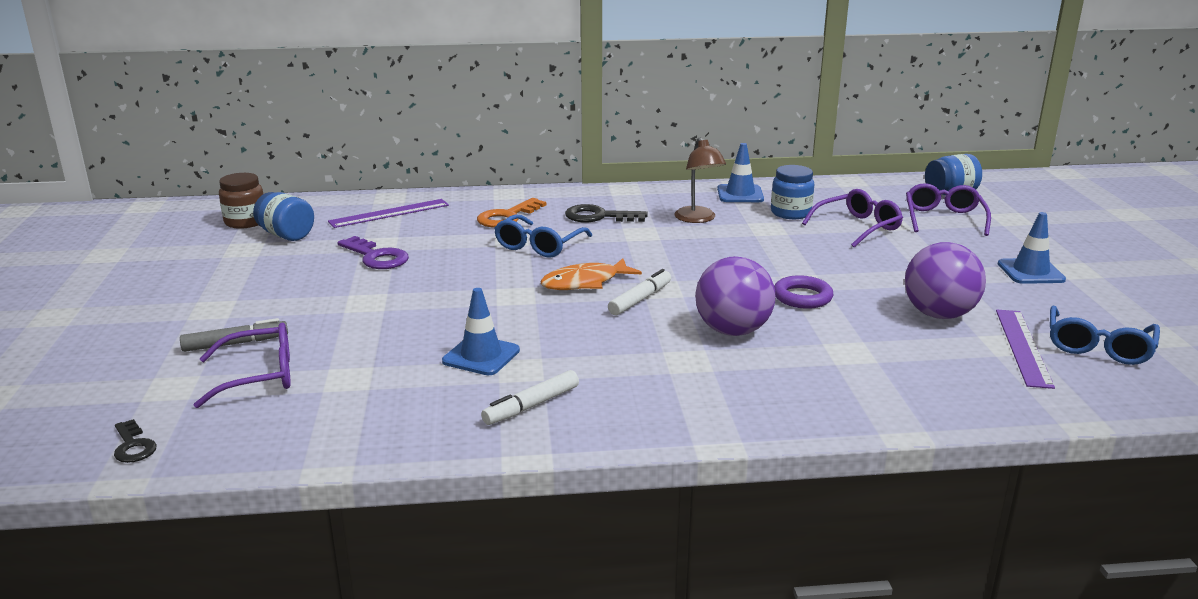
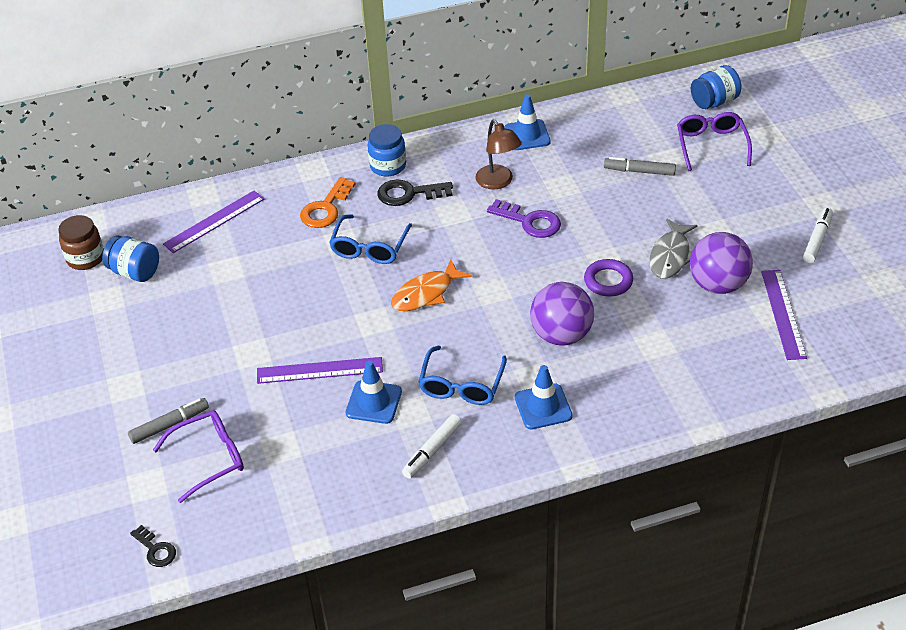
camera: 10 degrees left, 20 degrees up
(376, 257) = (233, 290): purple key -> purple key (530, 221)
(433, 323) = (319, 370): none -> purple ruler
(640, 299) = (478, 308): white marker -> white marker (817, 240)
(790, 213) = (578, 159): blue jar -> blue jar (388, 166)
(857, 227) = (639, 171): purple glasses -> grey marker
(883, 287) = (670, 256): none -> grey fish
(1030, 272) = (786, 213): blue traffic cone -> blue traffic cone (543, 407)
(1098, 346) = (838, 303): blue glasses -> blue glasses (461, 385)

